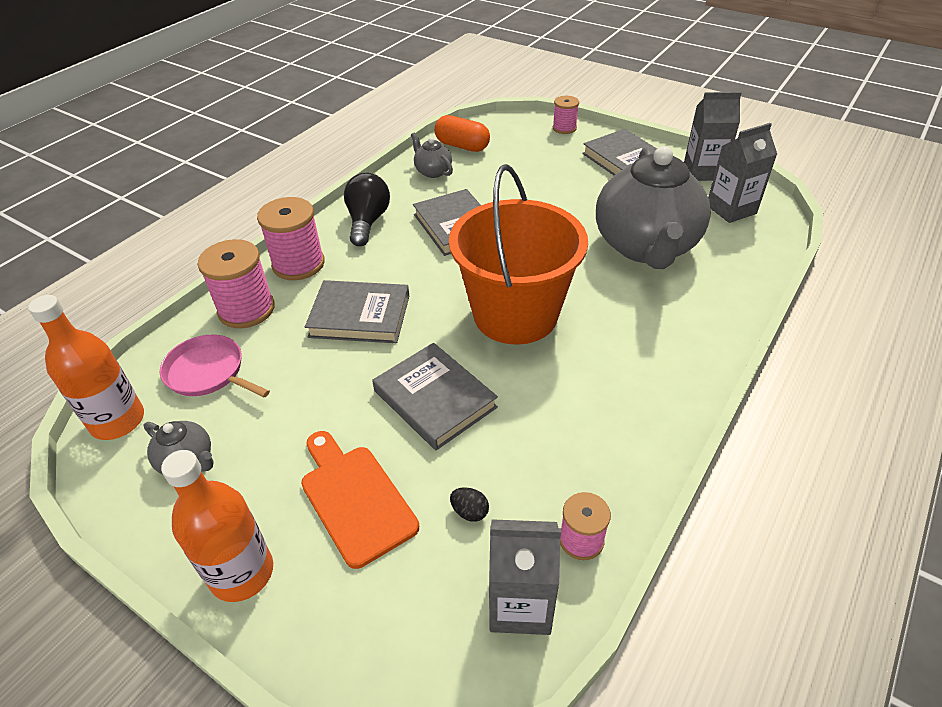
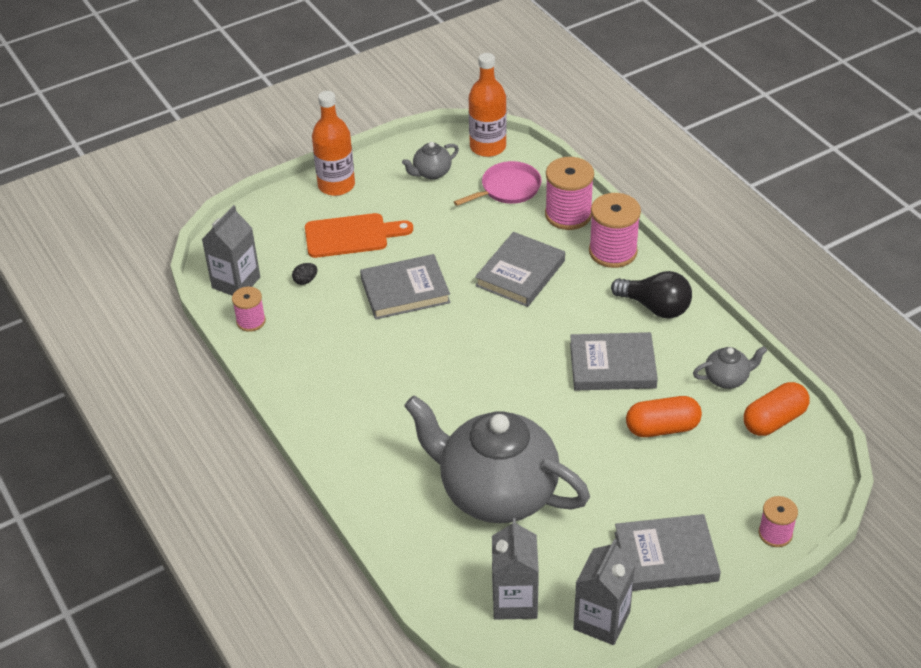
camera: 115 degrees right, 0 degrees up
(507, 187) = (662, 428): none -> orange capsule
(515, 314) = (462, 363): orange bucket -> none

